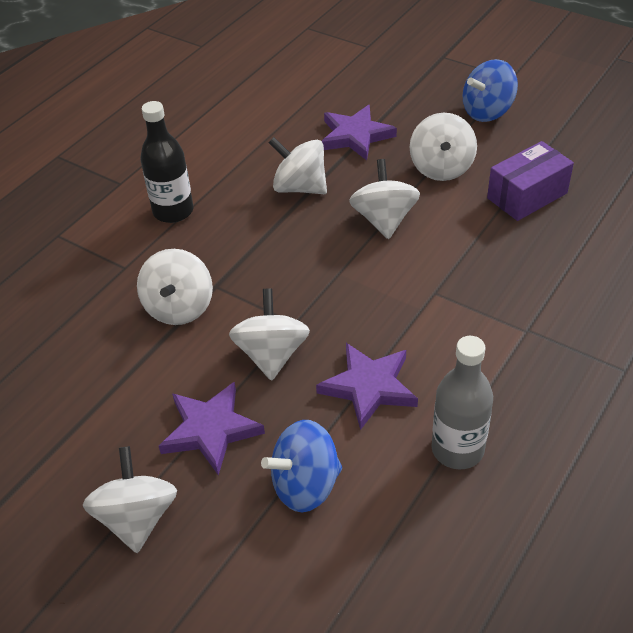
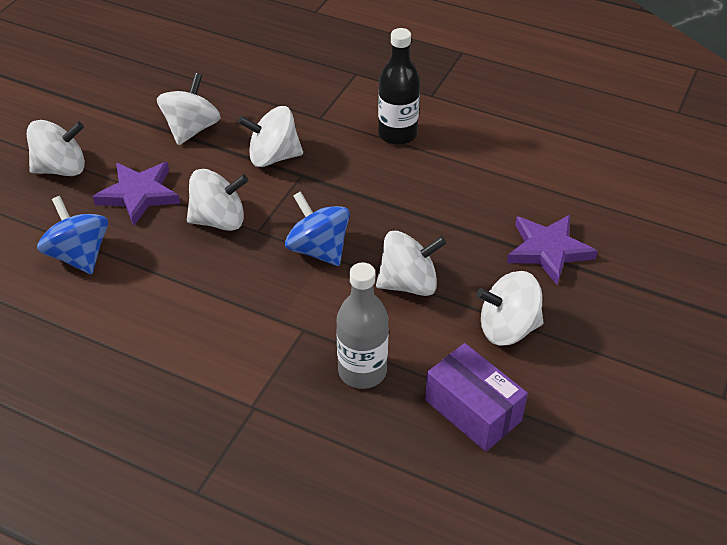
camera: 80 degrees right, 0 degrees up
(300, 187) = (449, 215): white spinning top -> white spinning top (191, 129)
(369, 387) = (180, 287): purple star -> none
(457, 449) = (106, 352): grey bottle -> grey bottle (362, 371)
(487, 112) = (634, 370): blue spinning top -> blue spinning top (318, 249)

